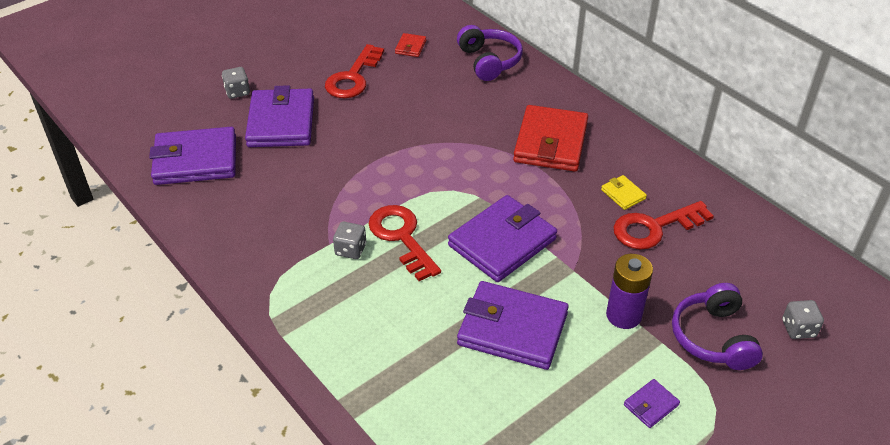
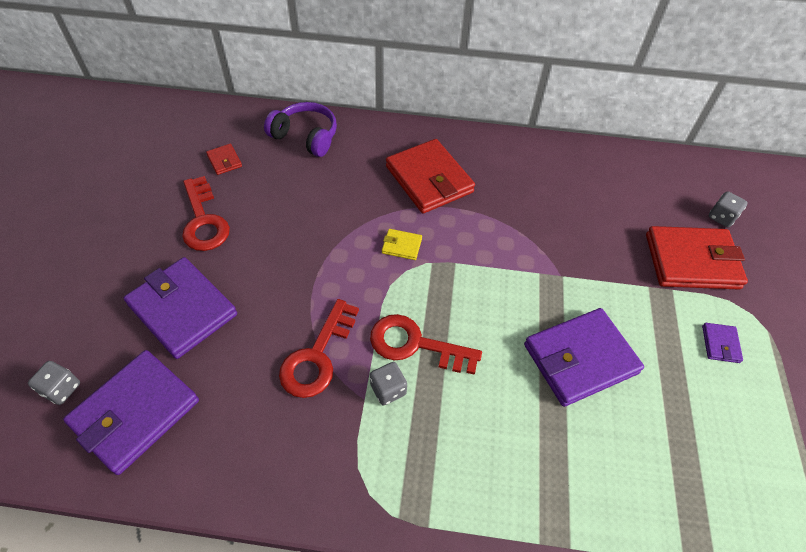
camera: 45 degrees left, 10 degrees up
(237, 92) = (99, 307): grey dice -> grey dice (61, 389)
(502, 242) = (491, 289): purple wallet -> none
(623, 194) = (522, 190): yellow wallet -> yellow wallet (401, 246)
(623, 315) = (629, 287): purple battery -> none
(654, 228) = (569, 202): red key -> red key (317, 356)
(713, 337) = (691, 261): purple headphones -> red wallet

